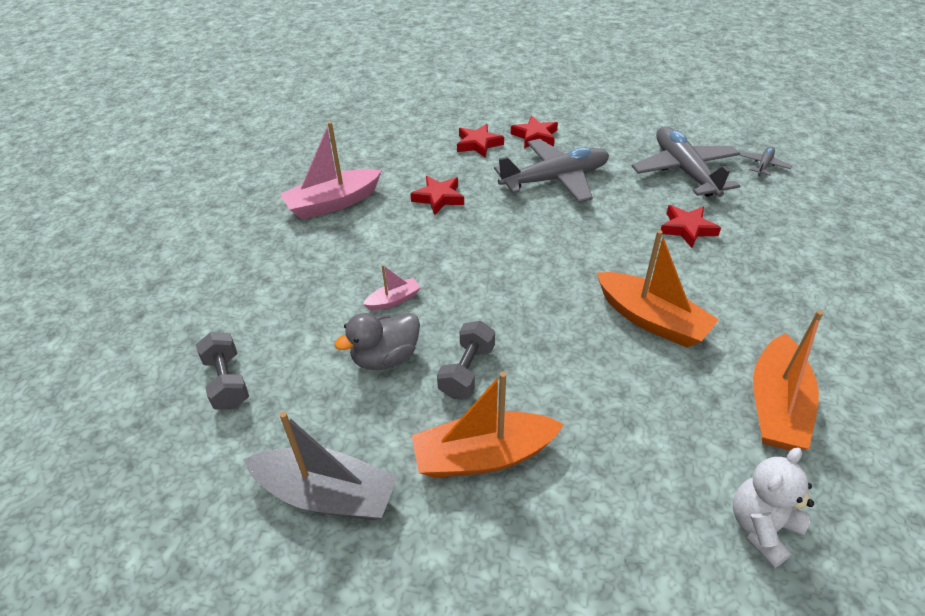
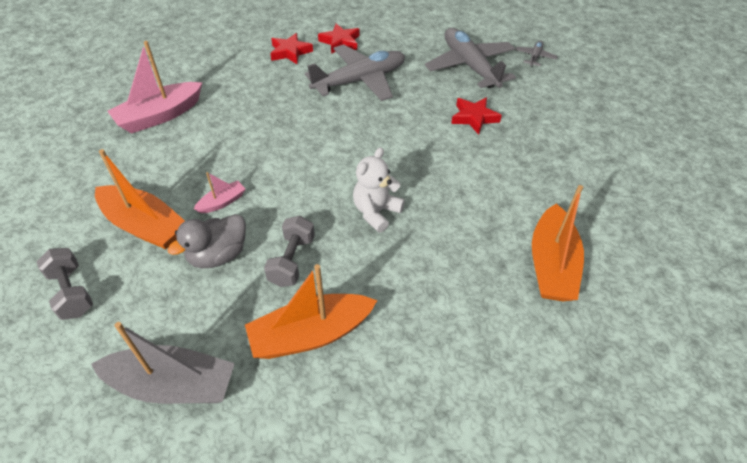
camera: 10 degrees left, 5 degrees up
(439, 198) = (257, 104): red star -> none
(651, 319) = (447, 200): orange boat -> orange boat (144, 226)
(761, 527) = (543, 368): white teddy bear -> white teddy bear (376, 212)

